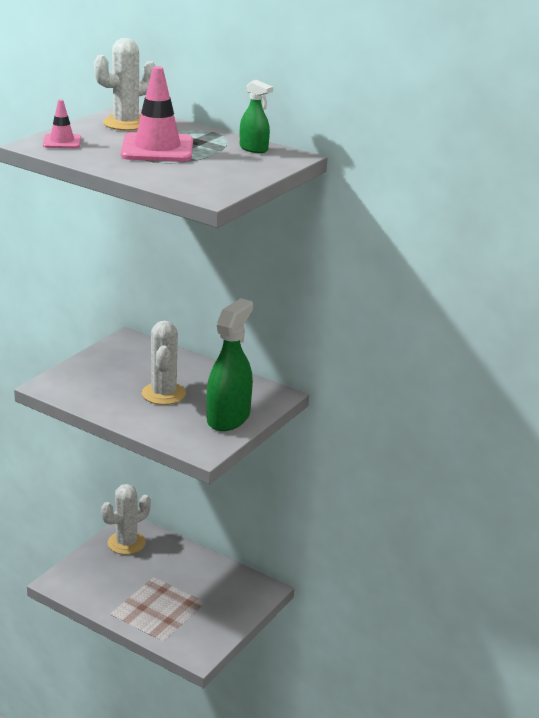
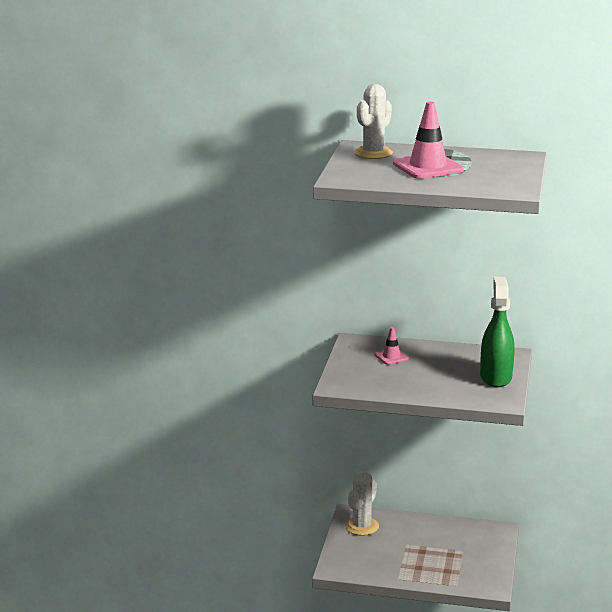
camera: 20 degrees left, 5 degrees down
(62, 142) = (354, 174): pink traffic cone -> pink traffic cone (391, 357)
(163, 394) = (429, 372): white cactus -> none
(253, 149) = (491, 155): green spray bottle -> none

